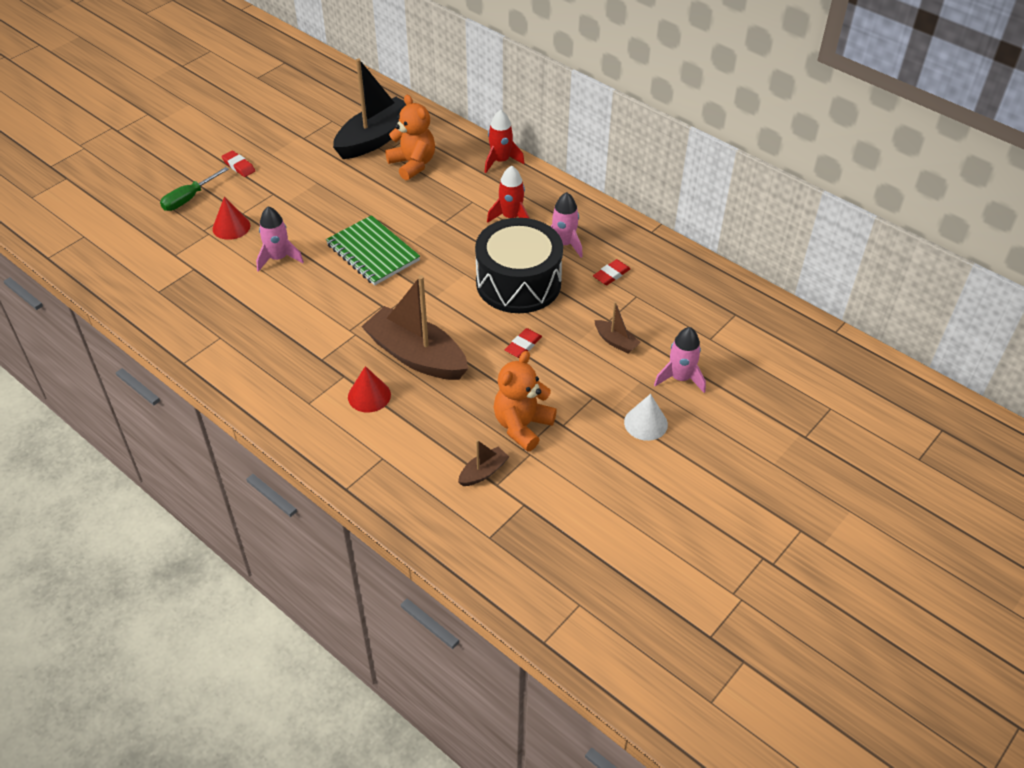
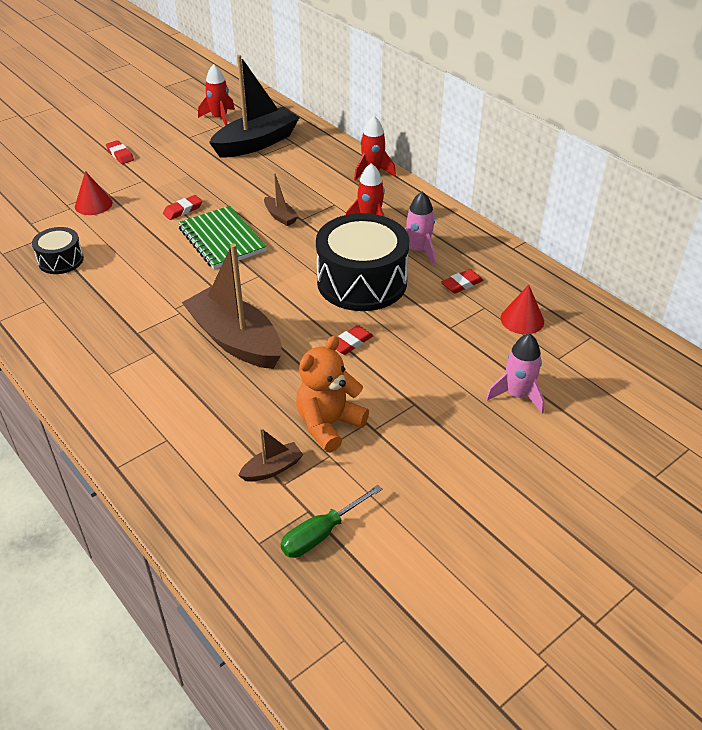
camera: 10 degrees right, 5 degrees down
(189, 198) = (63, 177): green screwdriver -> green screwdriver (321, 534)
(220, 292) = (61, 260): none -> black drum
(278, 258) = (128, 236): pink rocket -> none
(324, 224) = (183, 210): none -> red eraser
(328, 111) = (219, 118): none -> red rocket
(369, 396) = (174, 374): red cone -> red cone (522, 319)
(413, 164) = (285, 167): orange teddy bear -> none
(616, 341) = (452, 350): brown boat -> brown boat (280, 216)
(645, 423) = (468, 438): white cone -> none

